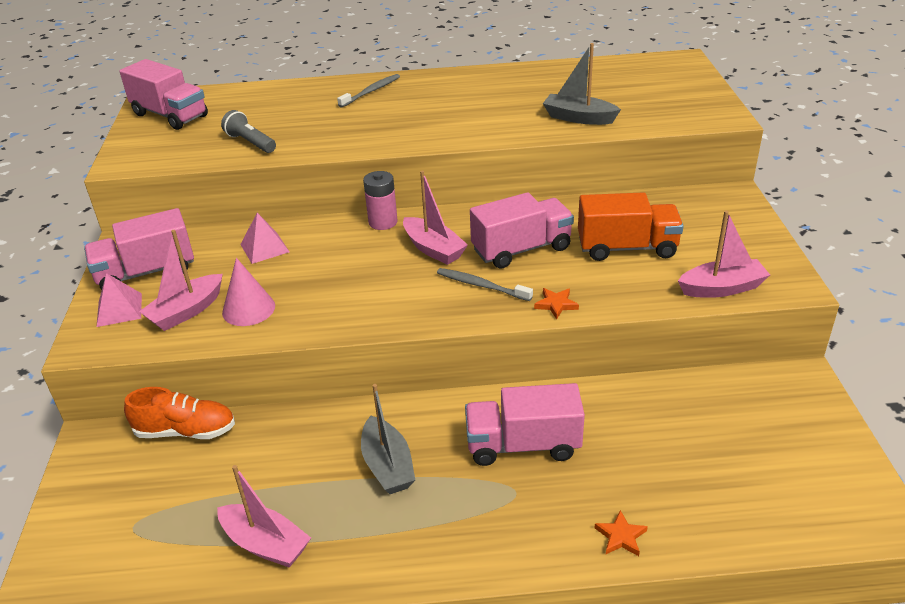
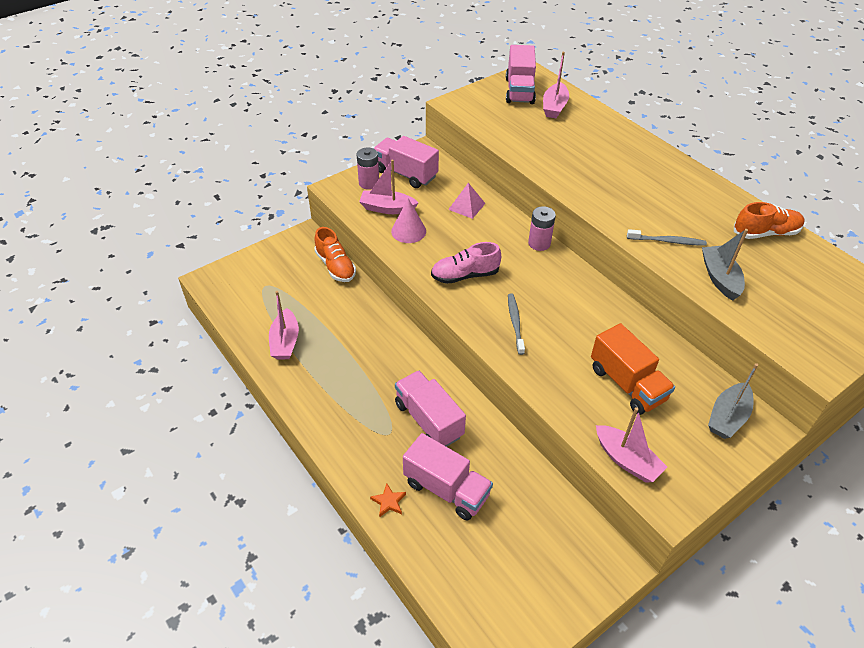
camera: 55 degrees right, 10 degrees up
(119, 310) = (369, 183): pink pyramid -> pink battery
(250, 143) = (522, 138): grey flashlight -> none
(371, 91) = (640, 156): grey toothbrush -> grey toothbrush (668, 241)
(372, 293) = (465, 275): none -> pink shoe
(388, 466) = (369, 363): grey boat -> grey boat (727, 417)
(433, 249) = (532, 281): pink boat -> pink boat (554, 107)
(521, 249) = (572, 326): pink truck -> pink truck (446, 489)
(545, 76) = (765, 233): none -> orange shoe
(556, 304) = (527, 370): orange star -> none

